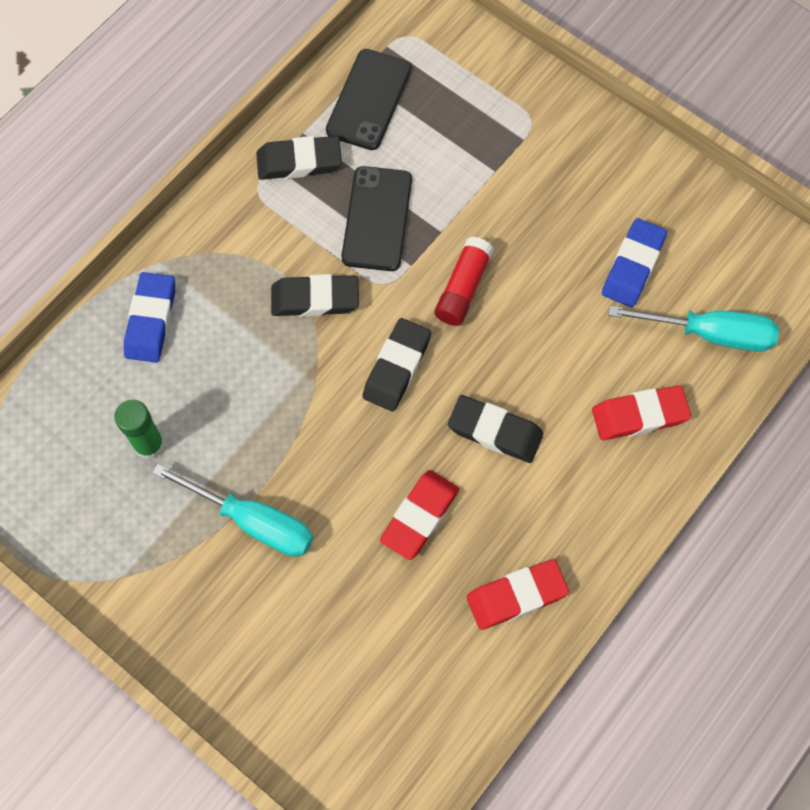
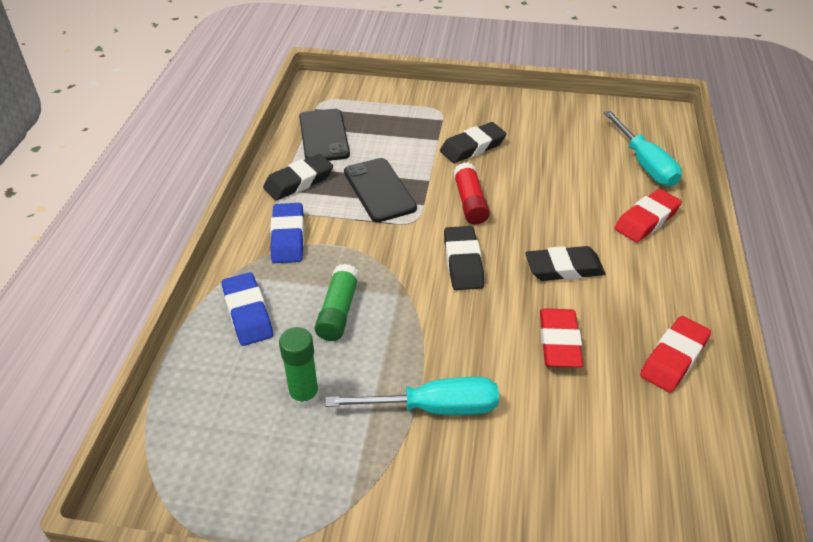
camera: 30 degrees left, 25 degrees down
(235, 364) = (338, 311): none -> green glue stick
(315, 299) = (370, 249): black eraser -> black eraser (472, 147)
(633, 266) = (566, 151): blue eraser -> blue eraser (288, 237)
(710, 333) = (645, 164): turquoise screwdriver -> turquoise screwdriver turned 90 degrees clockwise

